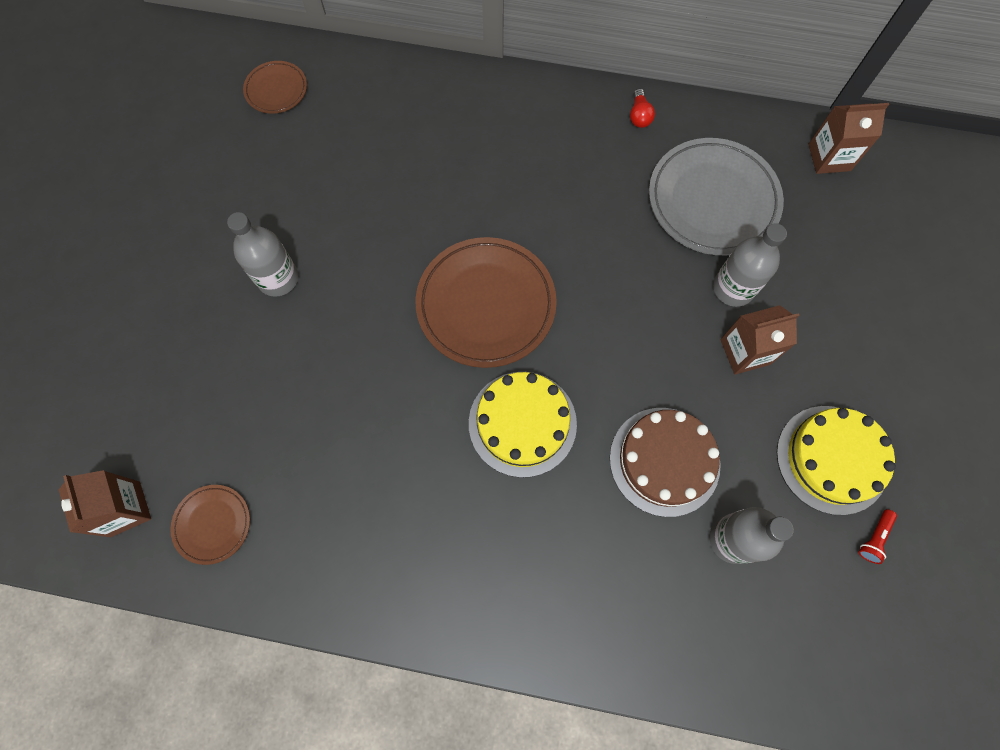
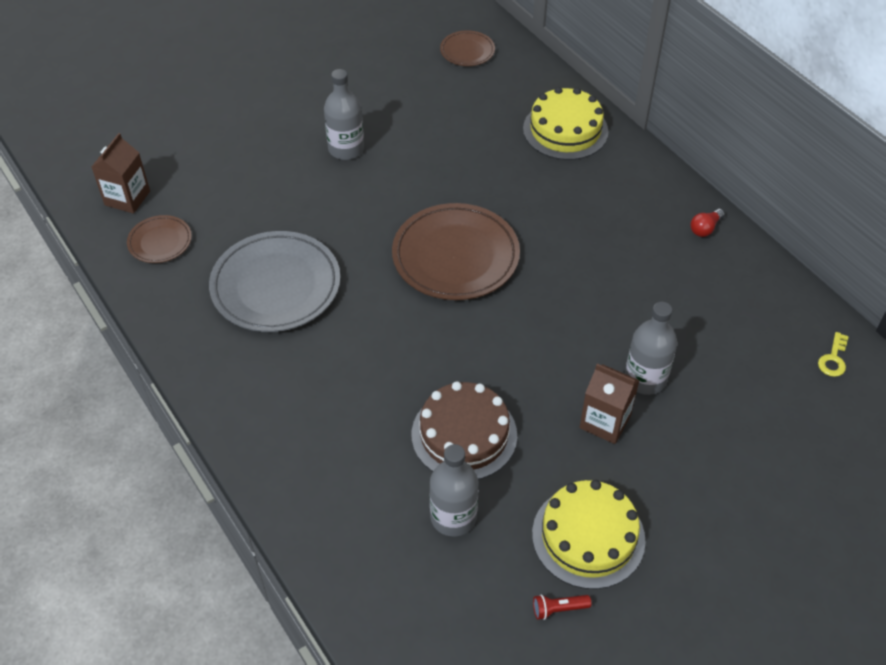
camera: 45 degrees right, 20 degrees down
(522, 423) = (397, 337): yellow cake -> yellow cake (565, 130)
(712, 200) = (697, 317): grey plate -> grey plate (276, 286)
(829, 157) = (833, 359): brown carton -> yellow key

